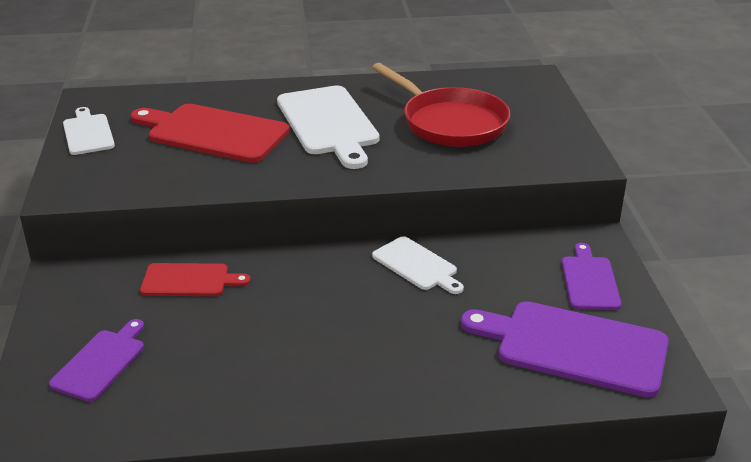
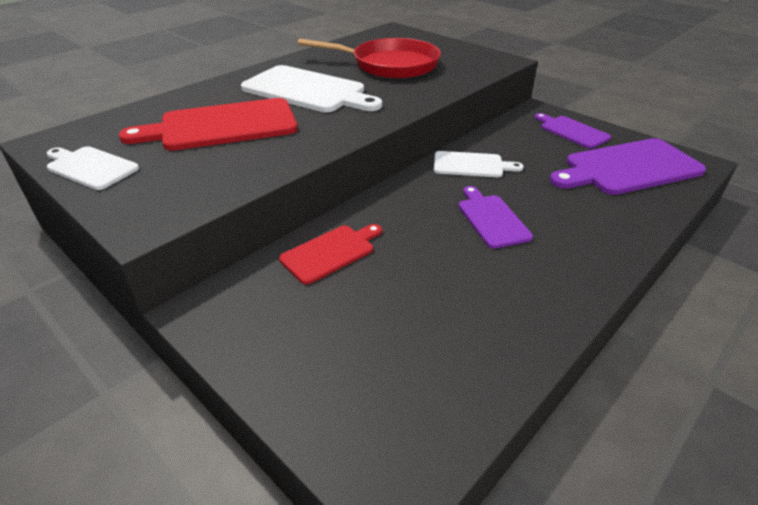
camera: 40 degrees left, 5 degrees up
(101, 362) = (359, 361): purple cutting board -> purple cutting board (491, 219)

